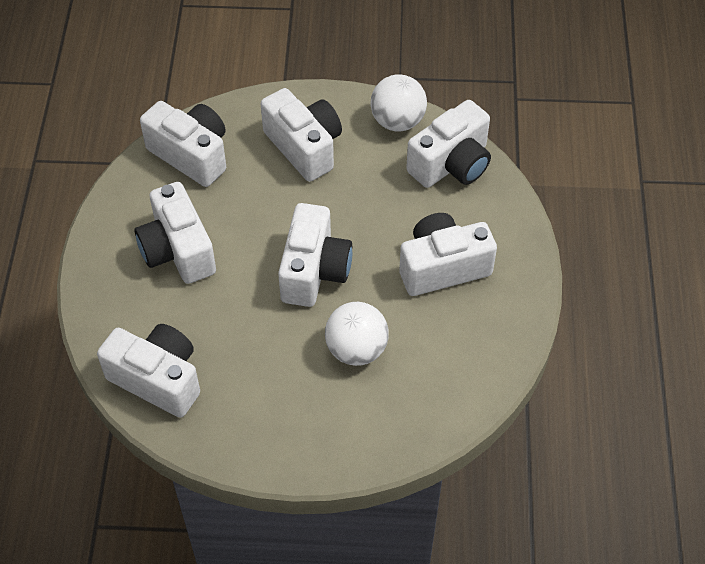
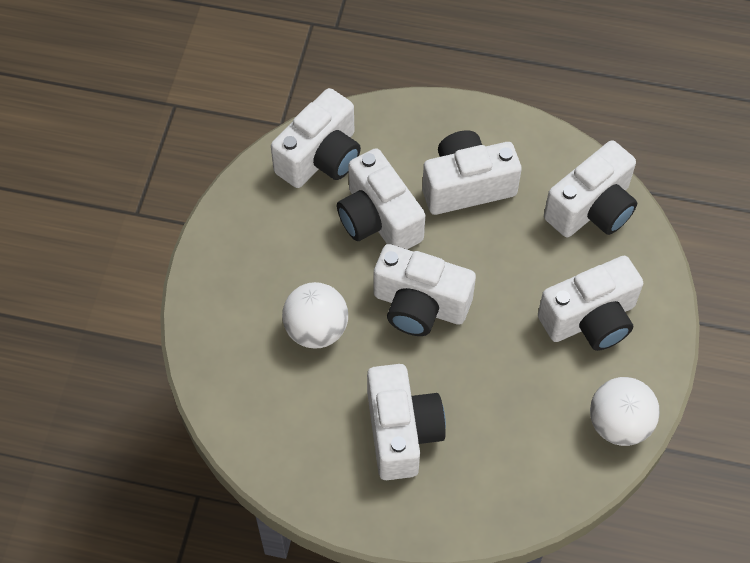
camera: 100 degrees right, 5 degrees up
(451, 164) = (546, 471): white camera -> white camera (378, 219)

